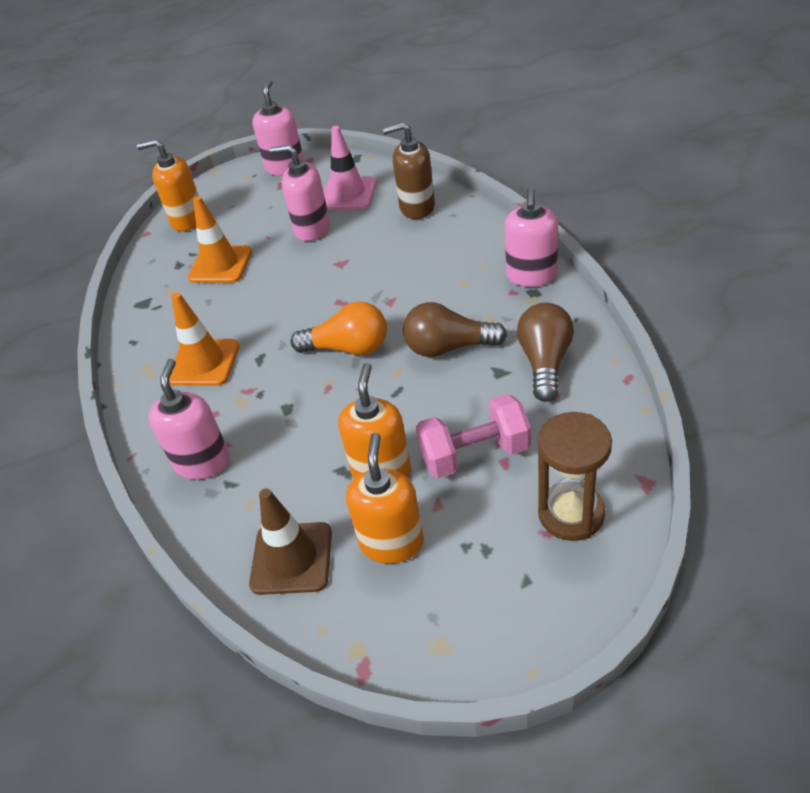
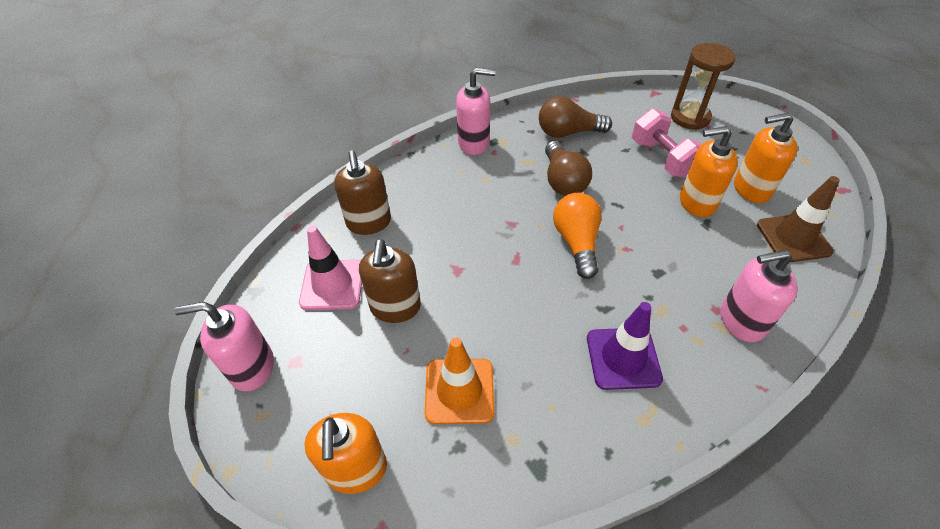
camera: 105 degrees left, 5 degrees up
(204, 363) = (623, 358): orange traffic cone -> purple traffic cone
(312, 229) = (395, 307): pink soap dispenser -> brown soap dispenser

